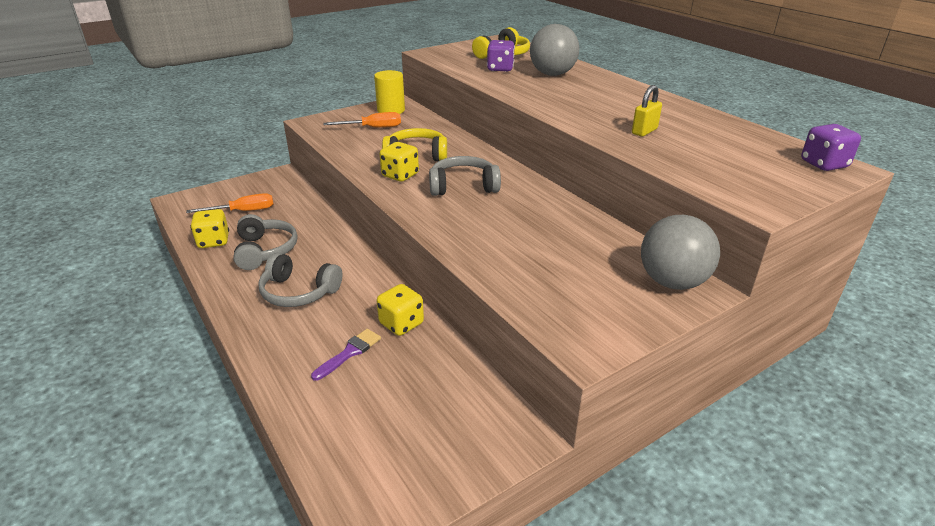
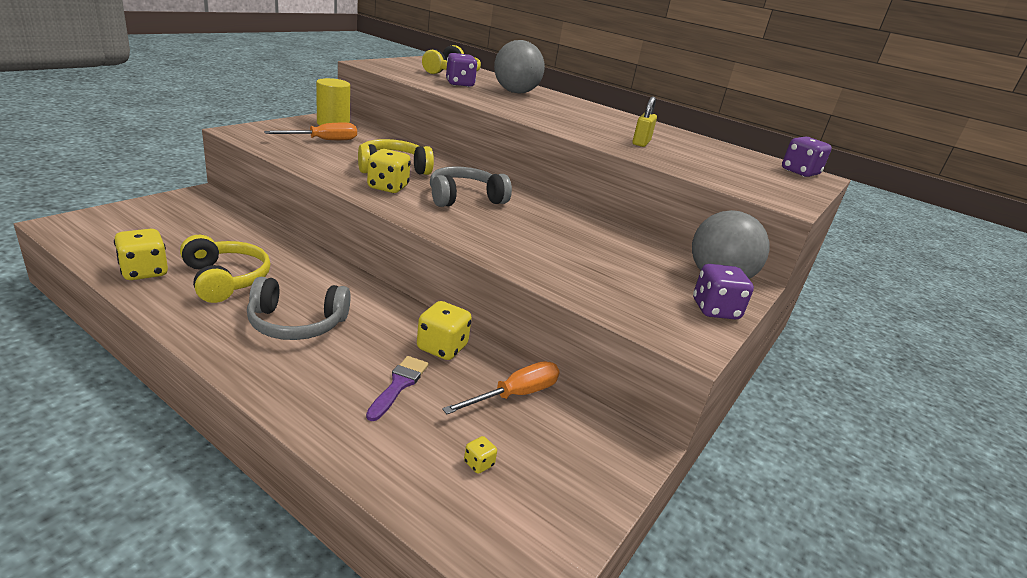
camera: 25 degrees left, 5 degrees down
(243, 211) = (170, 236): orange screwdriver -> orange screwdriver (515, 395)
(265, 250) = (226, 279): grey headphones -> yellow headphones
(377, 428) = (479, 464): none -> yellow dice
(641, 316) = (715, 310): none -> purple dice

